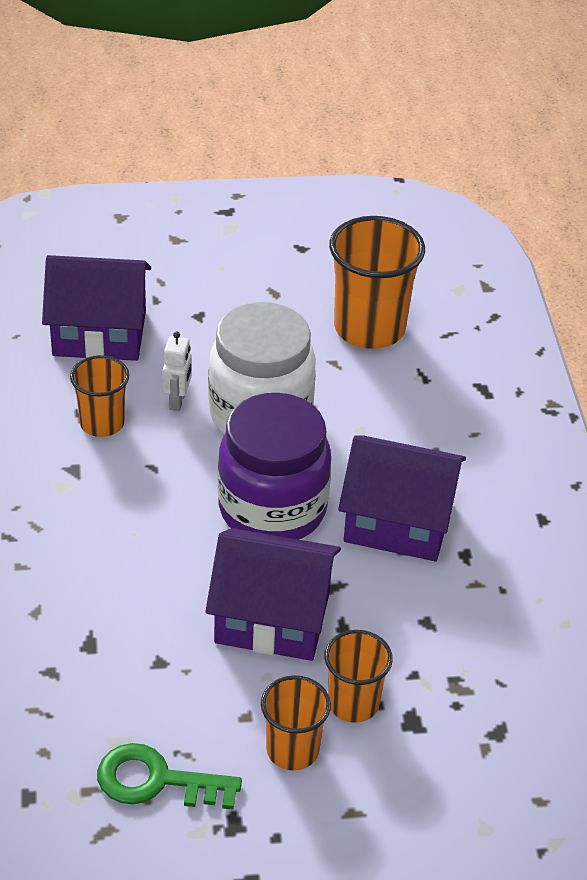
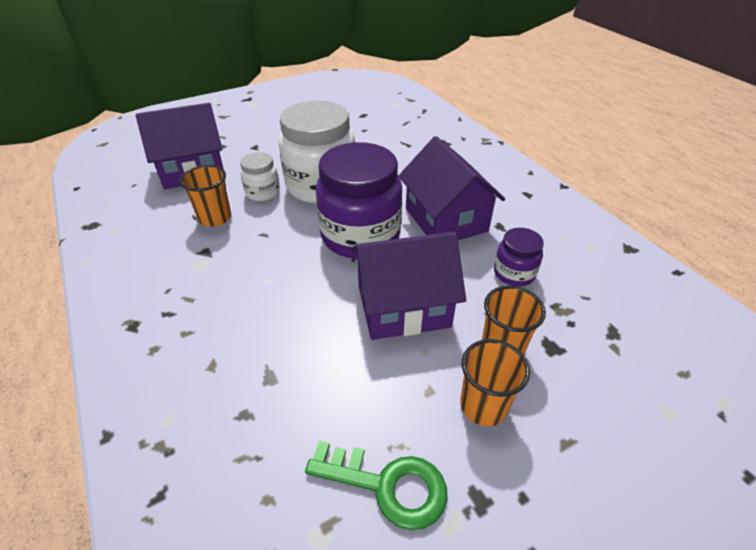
camera: 20 degrees left, 0 degrees up
(156, 781) = (387, 485): green key -> green key turned 150 degrees counterclockwise
(178, 401) = (262, 192): white robot -> white jar
(369, 328) = (360, 130): orange cup -> none
(398, 522) = (446, 219): purple house -> purple house turned 75 degrees clockwise
(434, 624) = (514, 273): none -> purple jar

